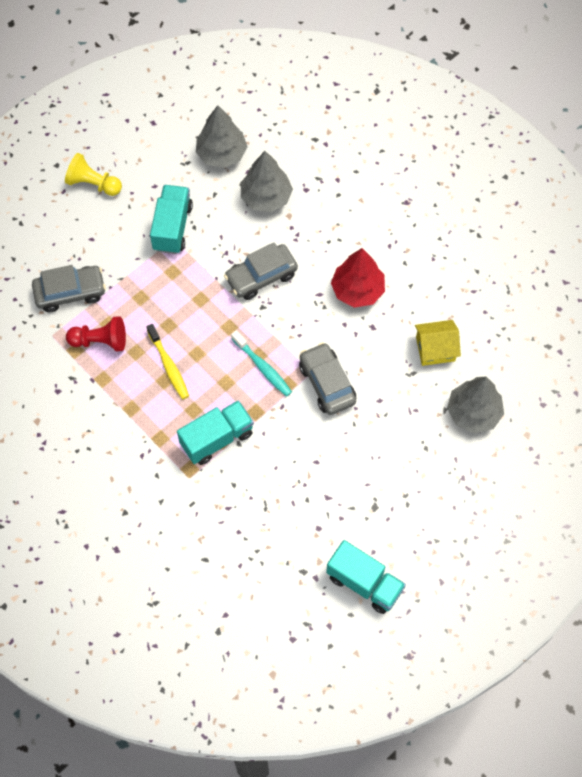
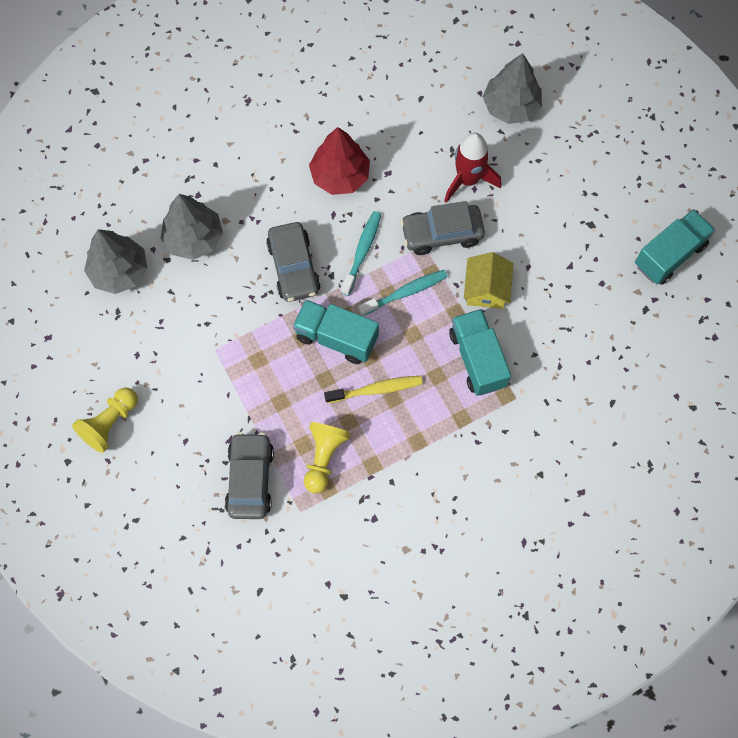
camera: 75 degrees left, 5 degrees up
(100, 341) = (324, 458): red pawn -> yellow pawn
(172, 227) = (200, 347): turquoise truck -> turquoise truck (336, 338)
(291, 325) = (362, 252): none -> turquoise toothbrush
(386, 393) = (468, 180): none -> red rocket
(435, 349) = (430, 121): yellow house -> yellow house (486, 289)

